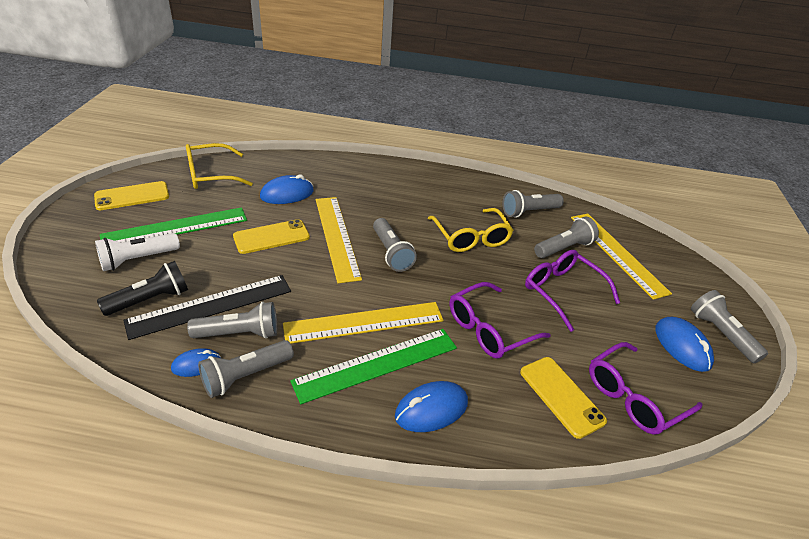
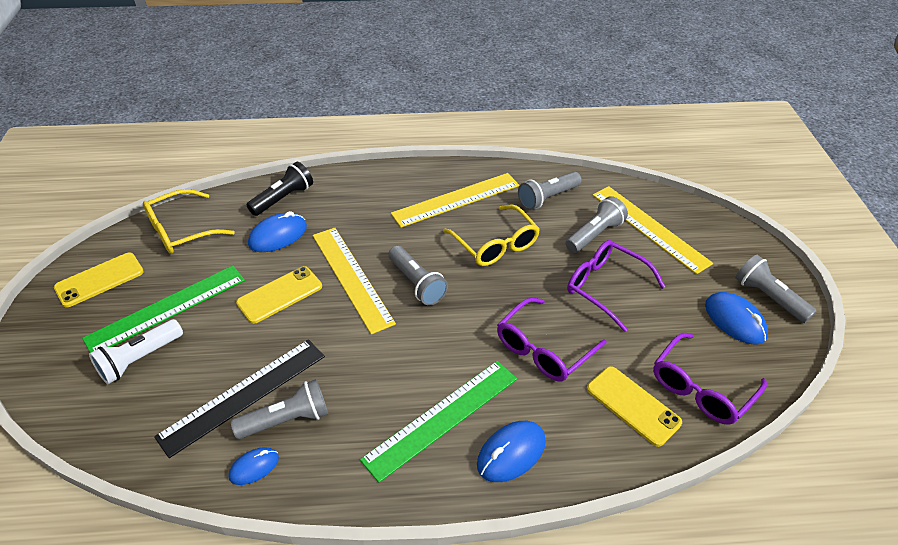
camera: 10 degrees left, 5 degrees up
(150, 300) = (174, 404): black flashlight -> black flashlight (283, 198)
(245, 376) = (311, 466): grey flashlight -> none
(364, 322) = (414, 373): yellow ruler -> yellow ruler (456, 199)

